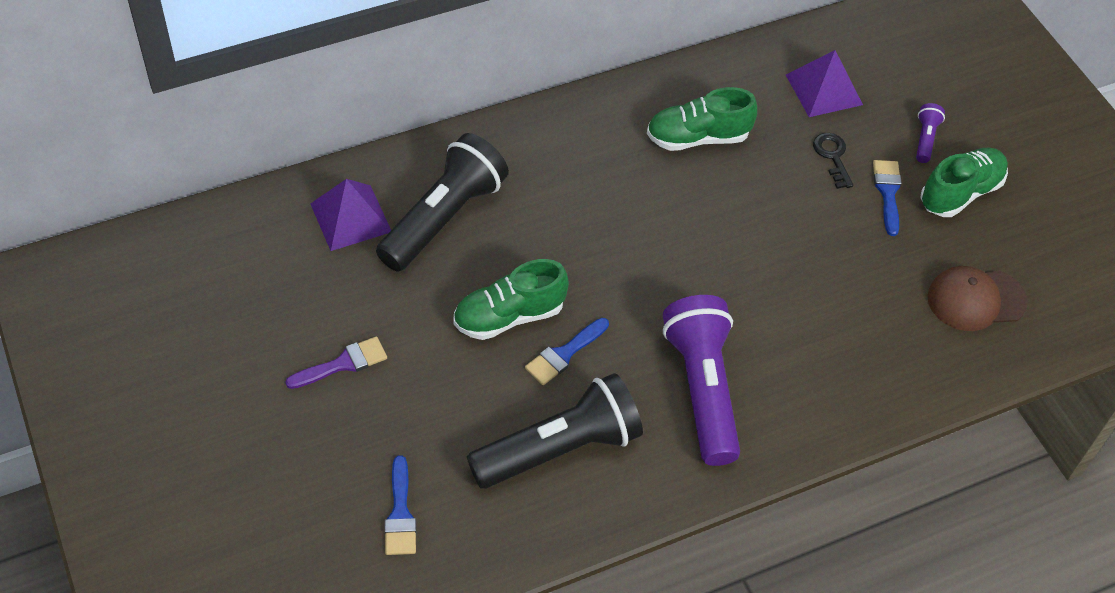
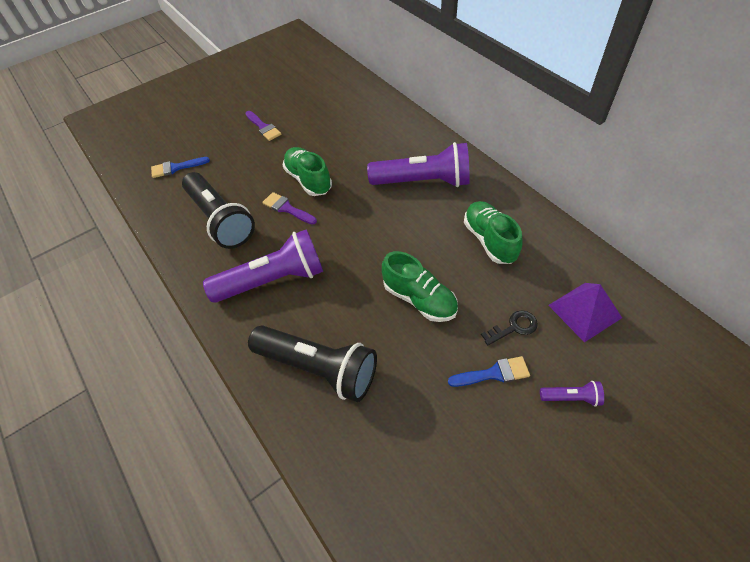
camera: 85 degrees right, 0 degrees up
(350, 217) = (358, 107): purple pyramid -> none
(444, 217) = (370, 139): black flashlight -> black flashlight (318, 368)
(564, 354) = (287, 208): blue brush -> purple brush
(566, 176) = (423, 181): none -> purple flashlight
(960, 193) = (520, 435): green shoe -> green shoe (419, 299)
(975, 299) = (401, 460): brown cap -> none

